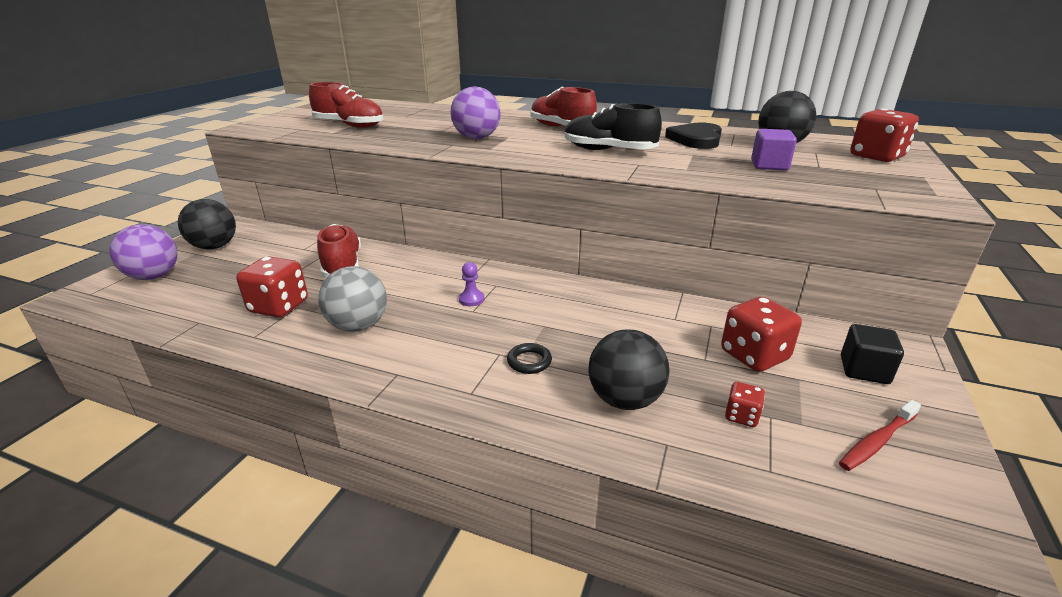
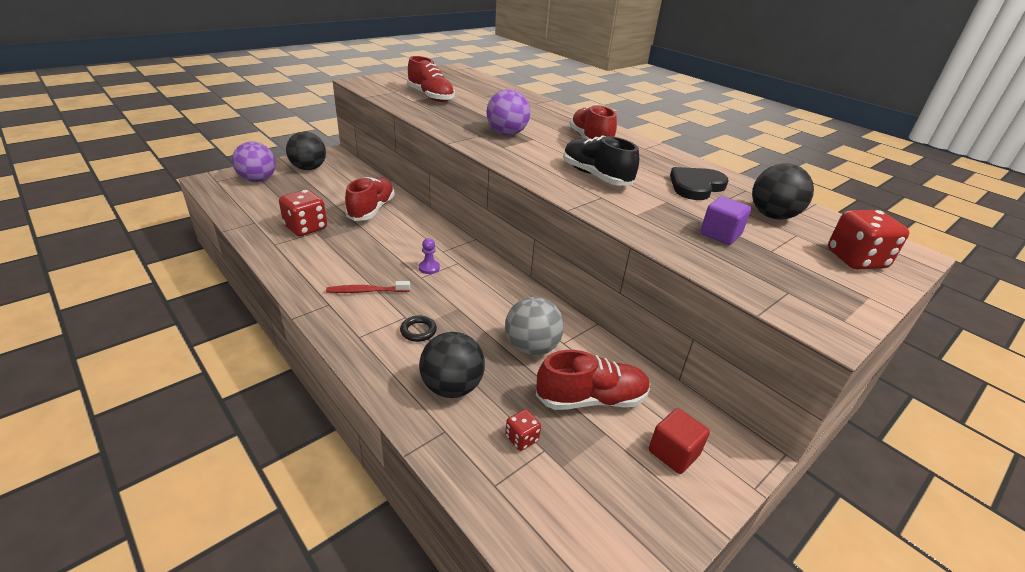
camera: 25 degrees right, 5 degrees up
(358, 326) = (338, 260): grey ball -> grey ball (531, 348)
(754, 355) = (591, 399): red dice -> red shoe
(864, 370) = (673, 453): black cube -> red cube
(877, 441) = (605, 509): red toothbrush -> red toothbrush (366, 291)

